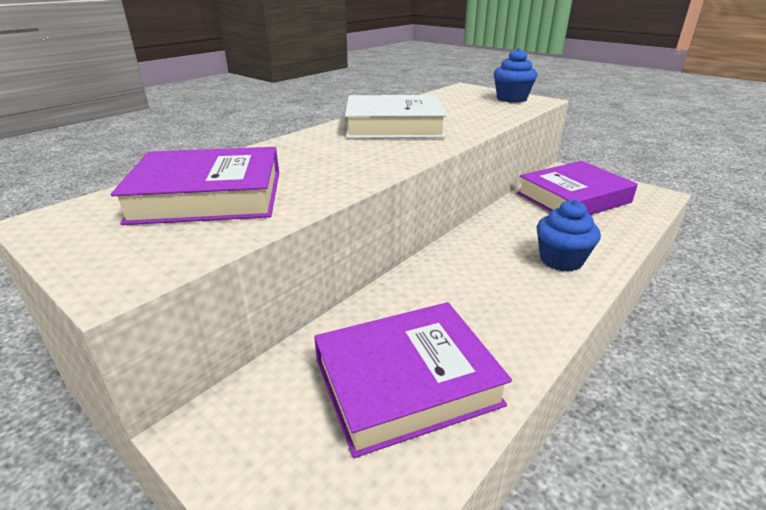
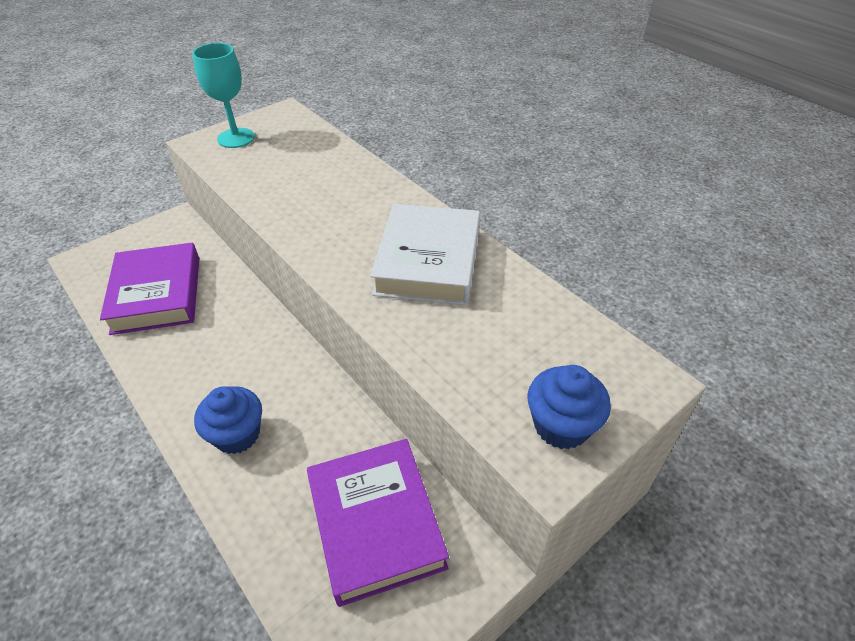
camera: 100 degrees right, 15 degrees up
(122, 245) = (236, 138): none -> turquoise goblet
(208, 196) = (288, 158): purple book -> none

